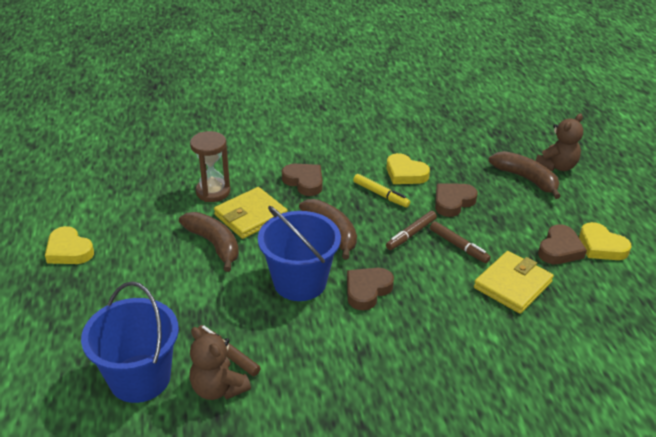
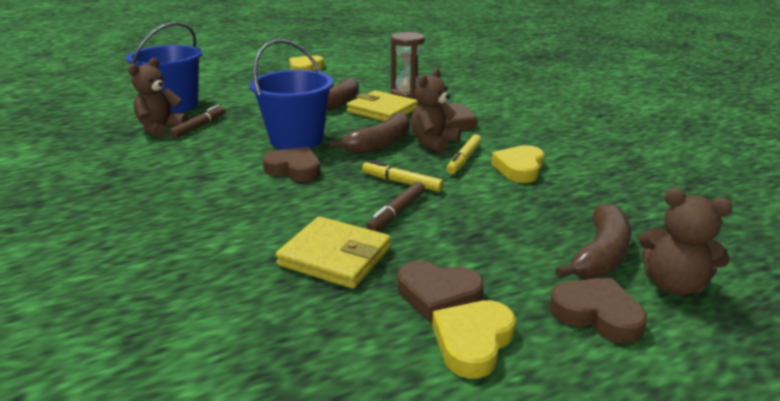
camera: 75 degrees right, 10 degrees down
(342, 202) = (433, 143): none -> brown teddy bear
(411, 234) = (401, 182): brown marker -> yellow marker
(453, 202) = (487, 202): brown heart -> brown heart (596, 314)

